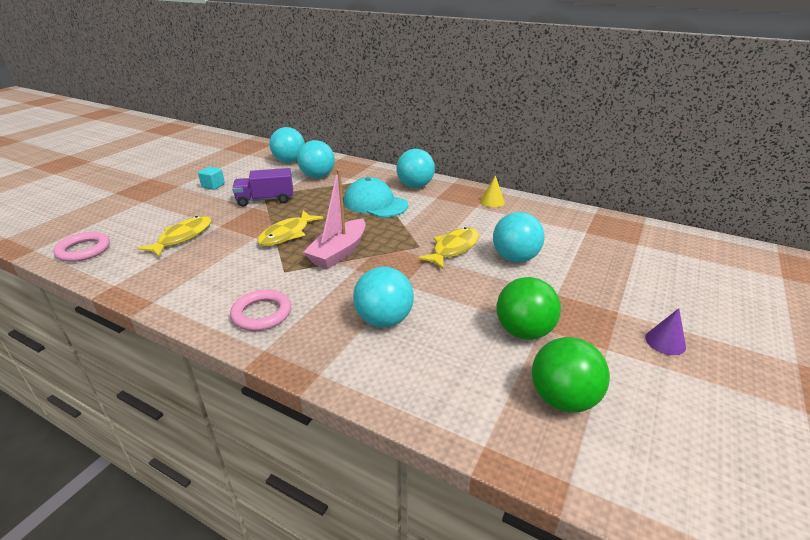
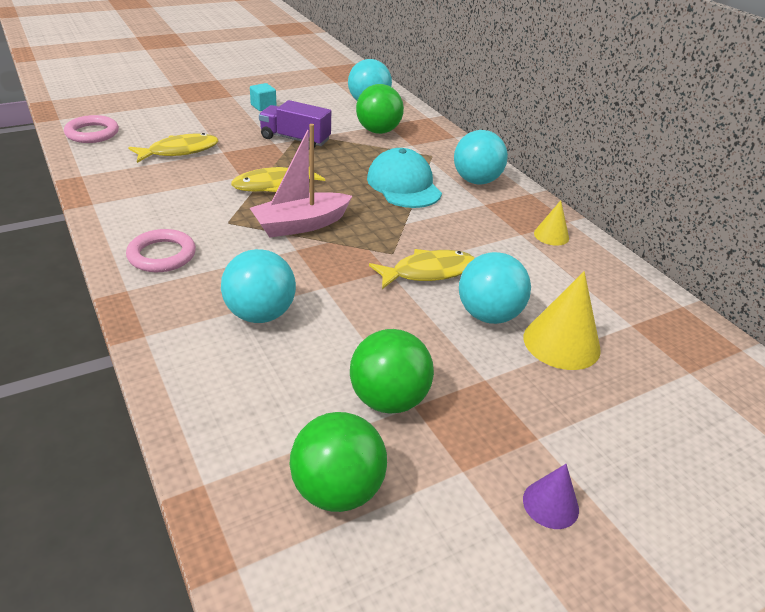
camera: 30 degrees right, 5 degrees up
(317, 176) = (378, 131): turquoise ball -> green ball
(567, 256) = (561, 343): none -> yellow cone

